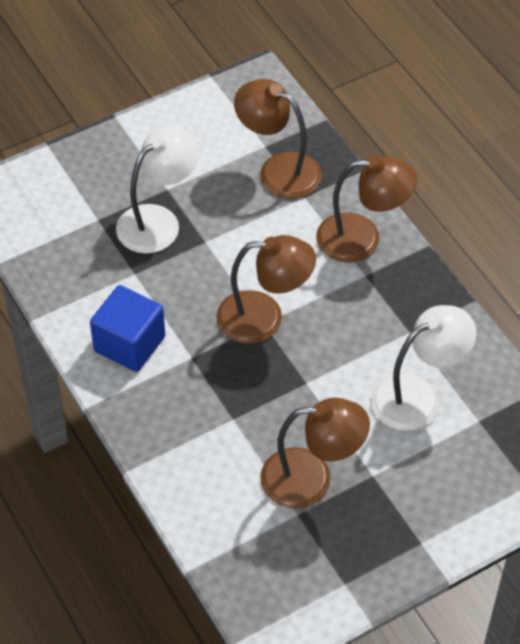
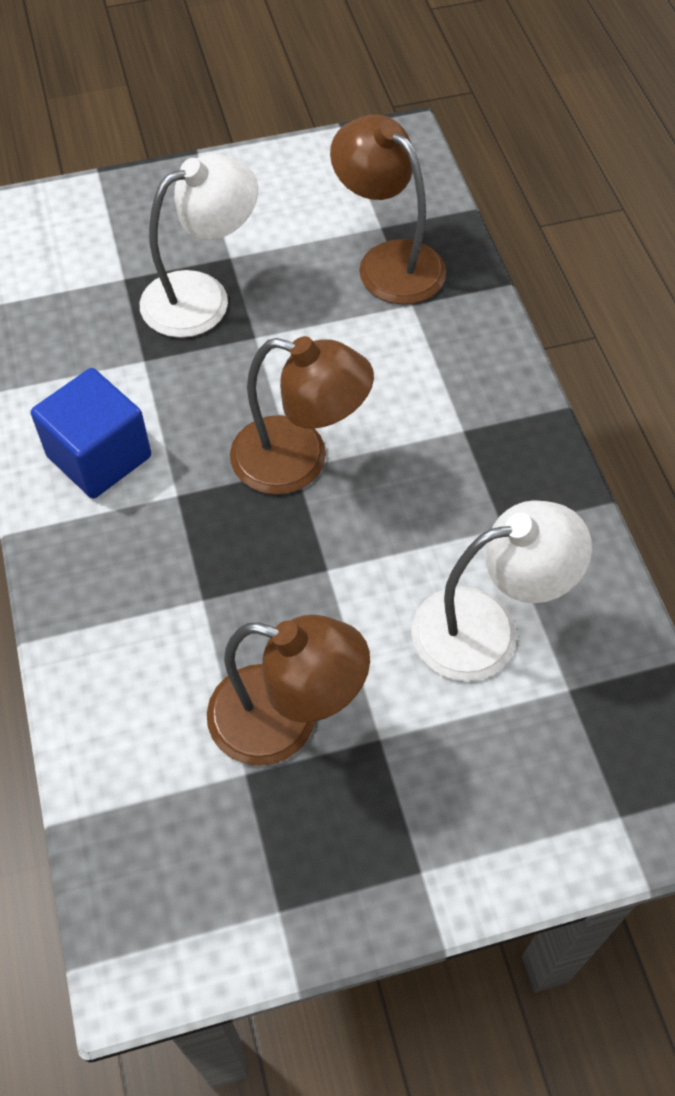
camera: 15 degrees right, 5 degrees up
(362, 239) = (475, 378): brown lamp -> none

